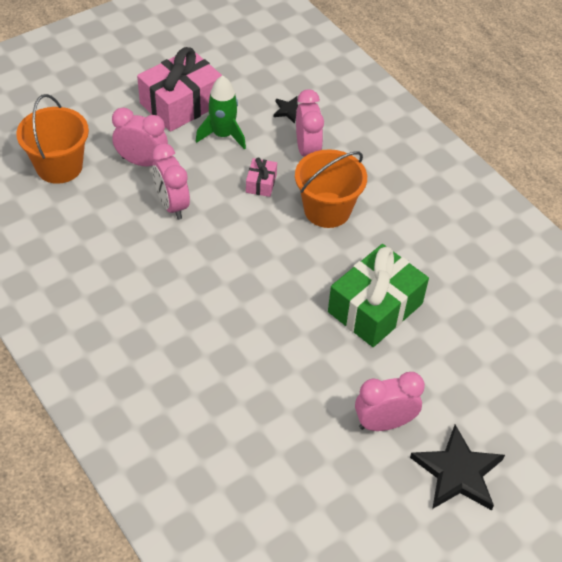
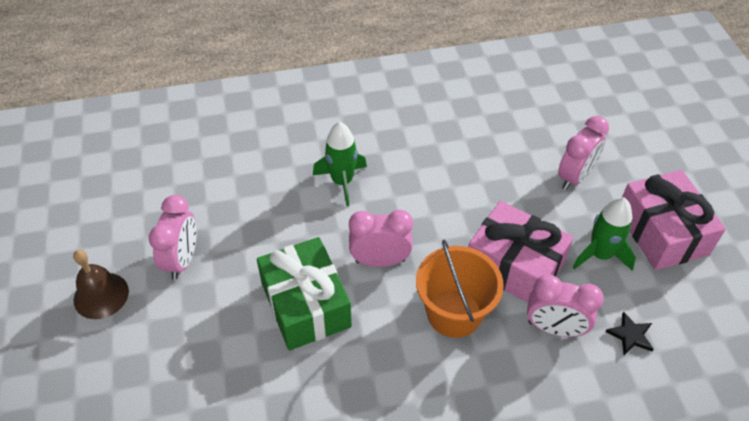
camera: 115 degrees right, 0 degrees up
(59, 166) = (584, 117): orange bucket -> none
(172, 205) = (507, 184): pink clock -> pink clock (380, 261)
(225, 329) = (342, 181): none -> green rocket
(261, 183) = (514, 266): pink gift -> pink gift, size x2.21
(458, 472) = (101, 295): black star -> brown bell

